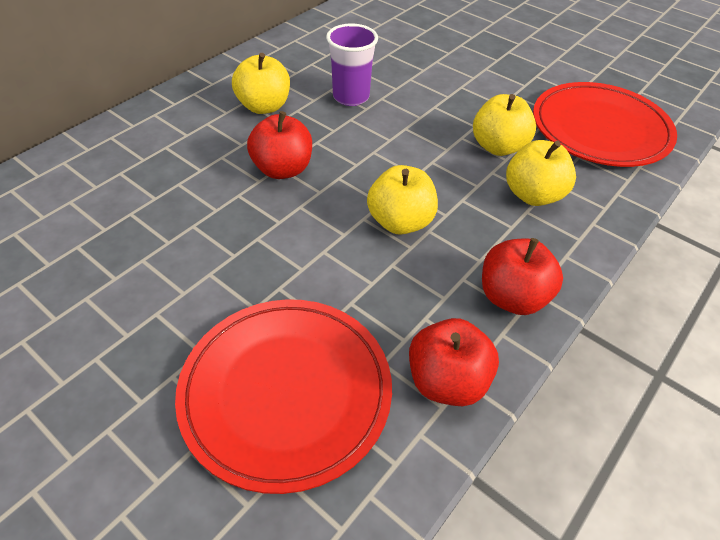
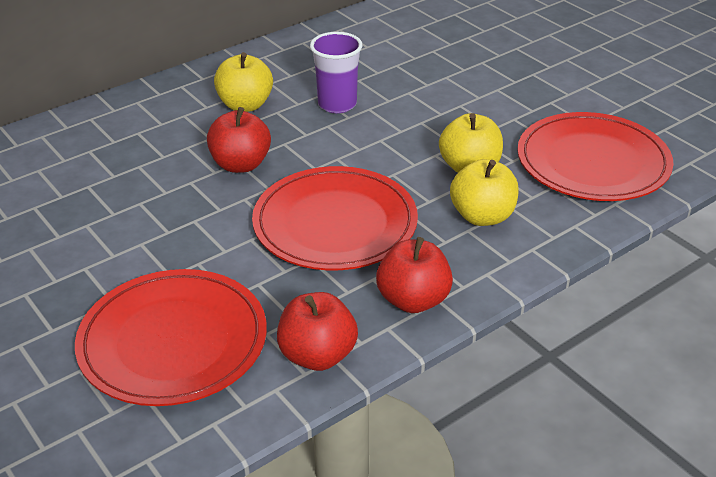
camera: 15 degrees right, 10 degrees down
(400, 222) = (335, 223): yellow apple -> red plate

